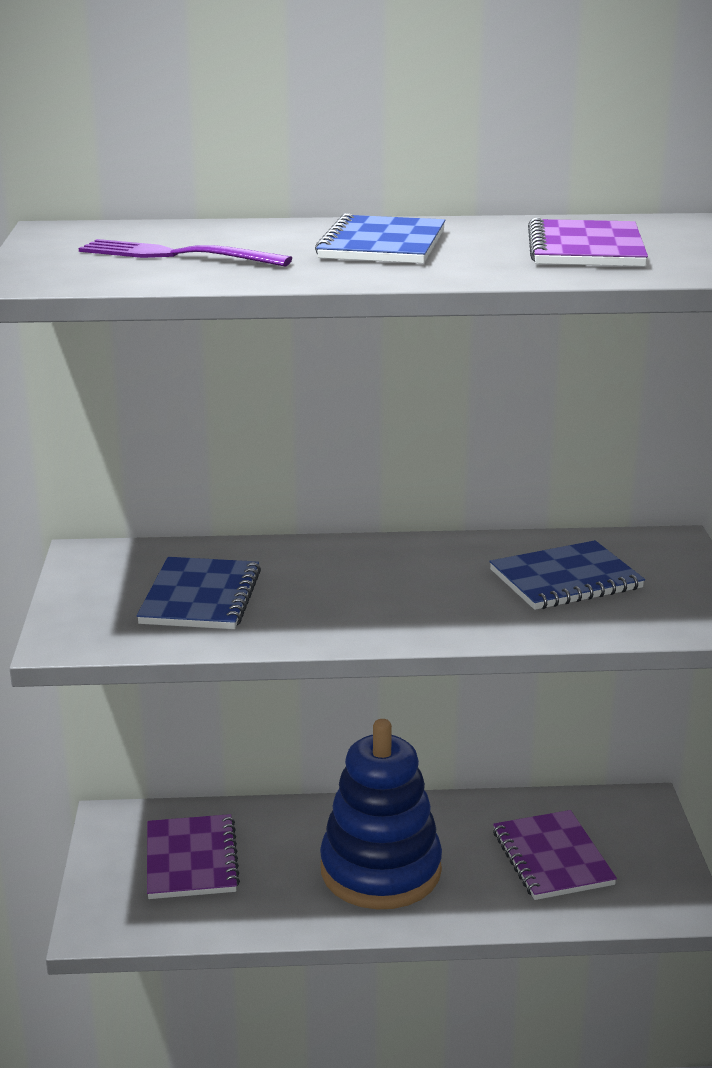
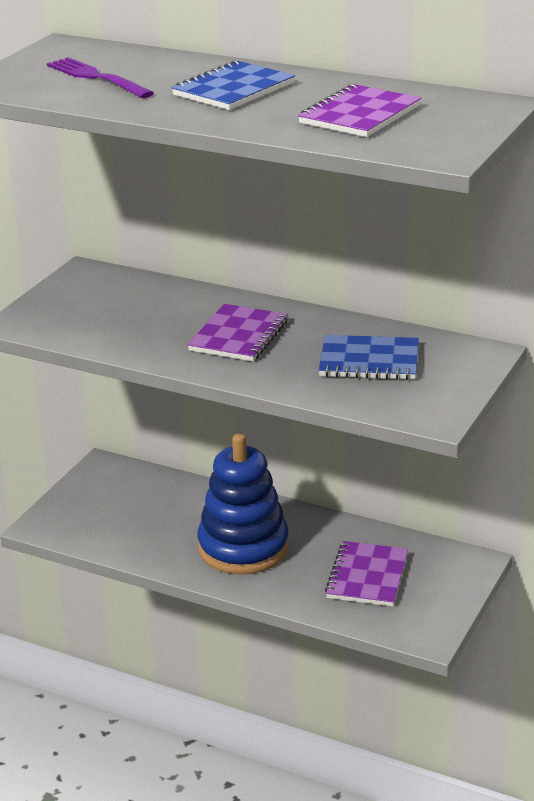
camera: 30 degrees right, 5 degrees up
(191, 860) = (130, 504): purple notebook -> purple notebook (239, 336)
(201, 597) = (121, 315): blue notebook -> none

